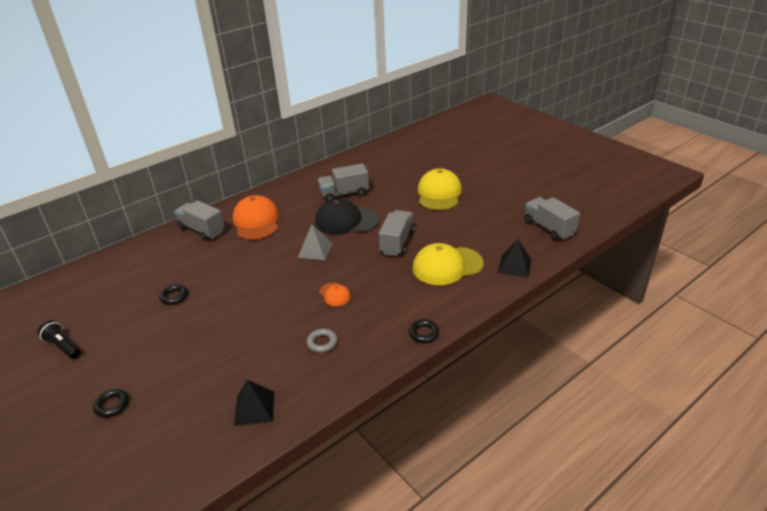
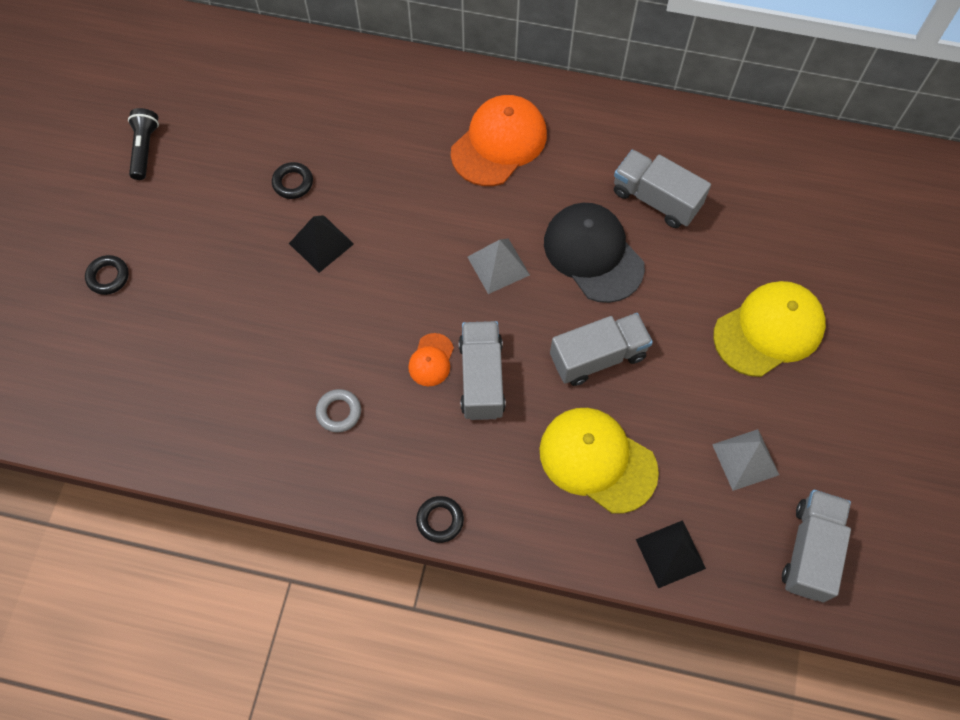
camera: 50 degrees right, 30 degrees up
(202, 230) = (430, 96): grey truck -> grey truck (481, 378)
(254, 408) = (197, 420): black pyramid -> black pyramid (321, 243)
(490, 225) = (745, 459): none -> grey pyramid

